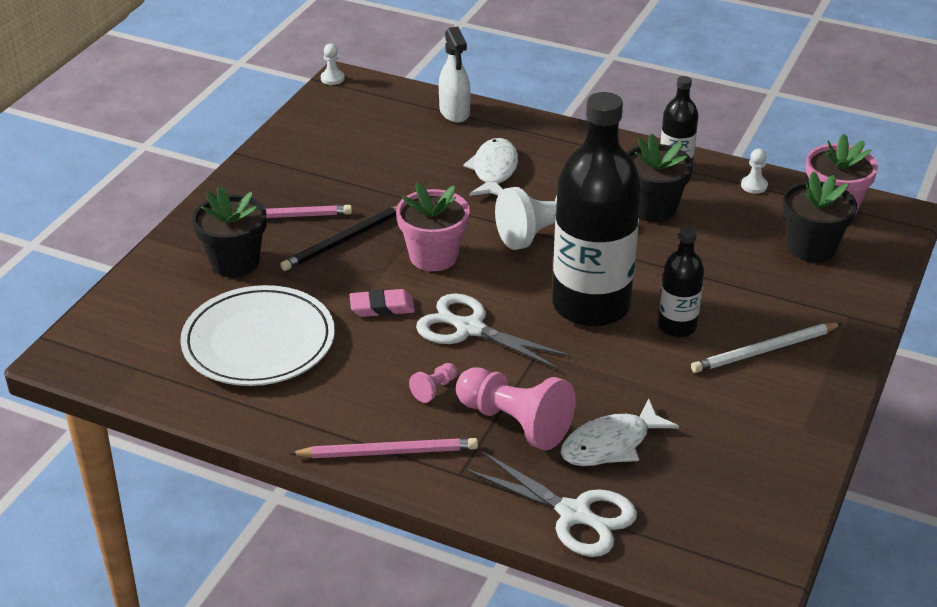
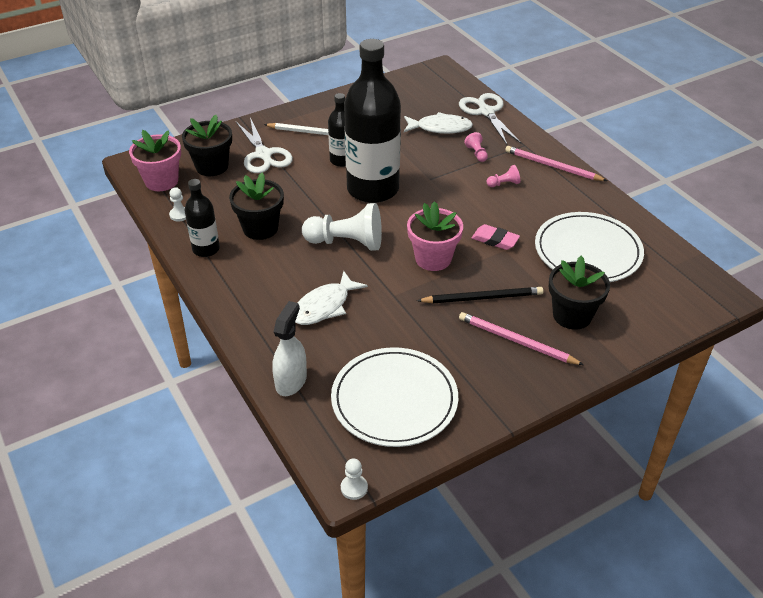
camera: 145 degrees left, 5 degrees up
(353, 133) = (394, 400): none -> white plate
(469, 328) = (454, 206): white scissors -> white scissors (263, 155)
(515, 422) = (476, 153): pink pawn -> pink pawn, size x0.45

